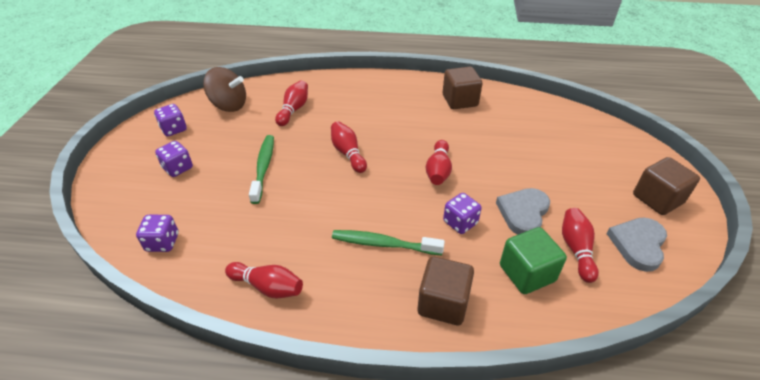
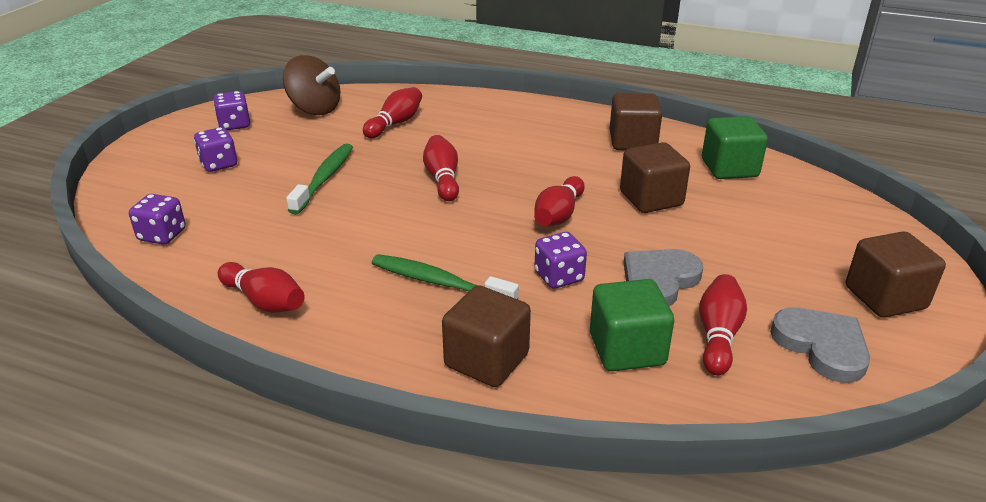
camera: 15 degrees right, 10 degrees down
(491, 146) = (651, 199): none -> brown cube
(528, 113) = (729, 168): none -> green cube
(638, 244) = (821, 346): grey heart -> grey heart turned 105 degrees clockwise

